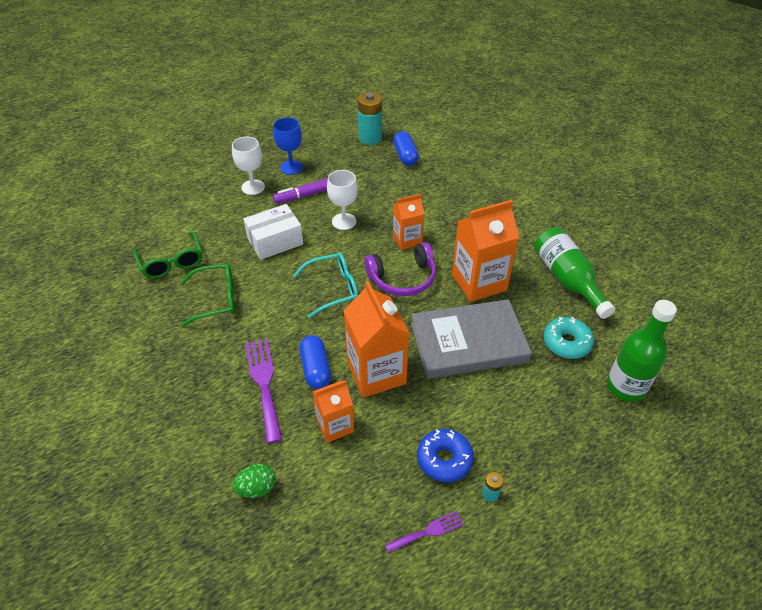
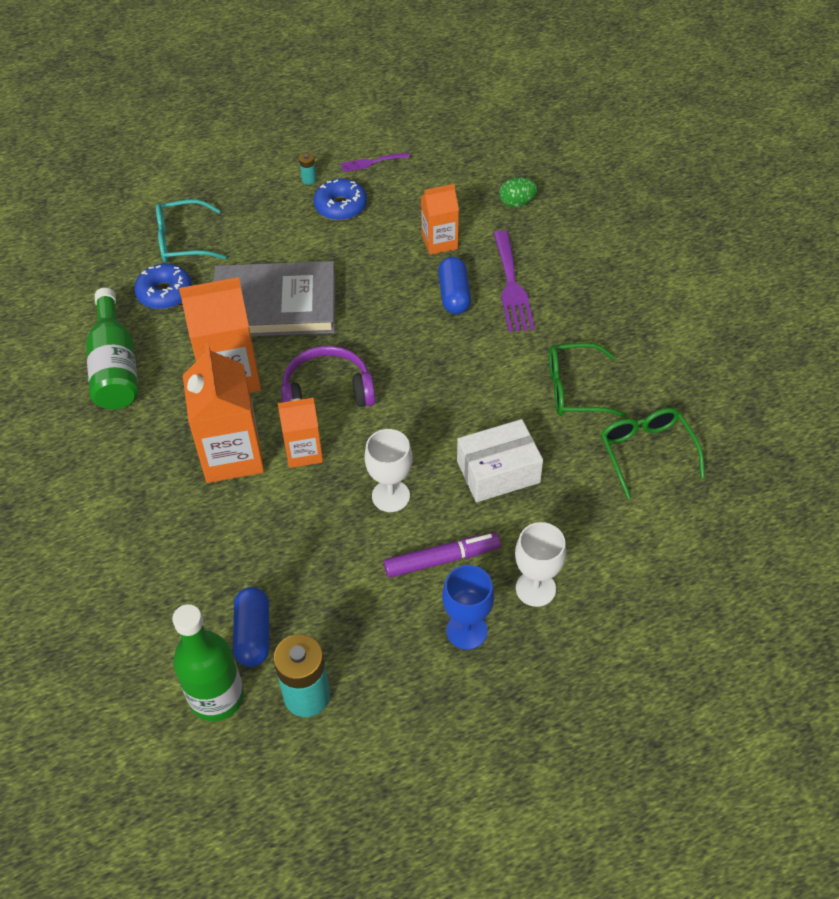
camera: 170 degrees left, 5 degrees up
(333, 288) = (421, 387): turquoise glasses -> turquoise glasses (182, 241)
(376, 373) = (388, 284): orange carton -> orange carton (232, 455)
(566, 343) = (165, 293): turquoise donut -> blue donut
(626, 387) = (131, 245): green bottle -> green bottle (217, 697)

